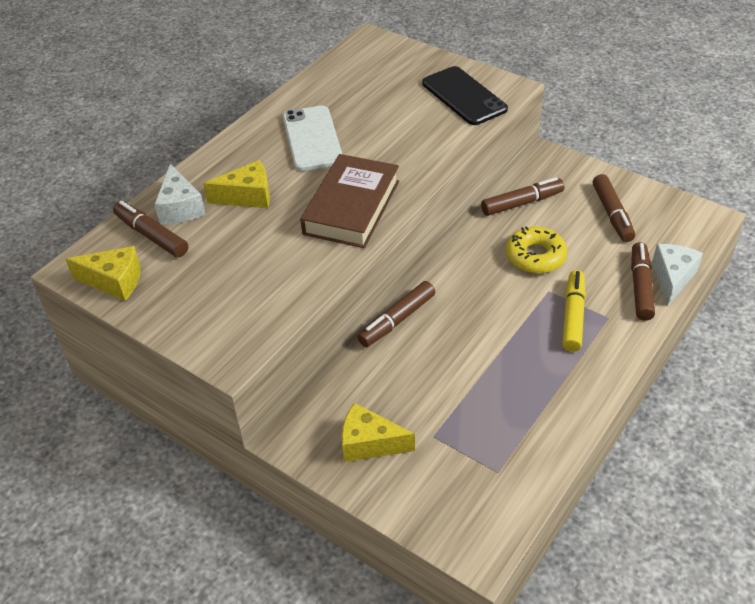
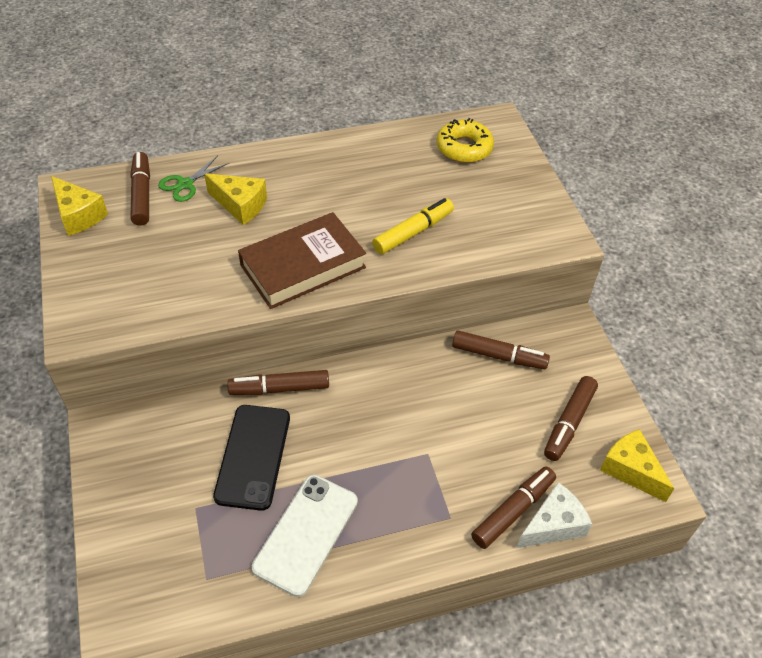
camera: 35 degrees right, 5 degrees up
(180, 208) = (185, 184): white cheese -> green scissors
(312, 138) = (345, 185): white phone -> white phone (306, 534)
(369, 443) = (146, 476): yellow cheese -> yellow cheese (630, 470)
(464, 96) = (513, 222): black phone -> black phone (253, 456)
(535, 256) = (453, 414): yellow donut -> yellow donut (464, 148)
(573, 316) = (421, 492): yellow marker -> yellow marker (413, 232)

